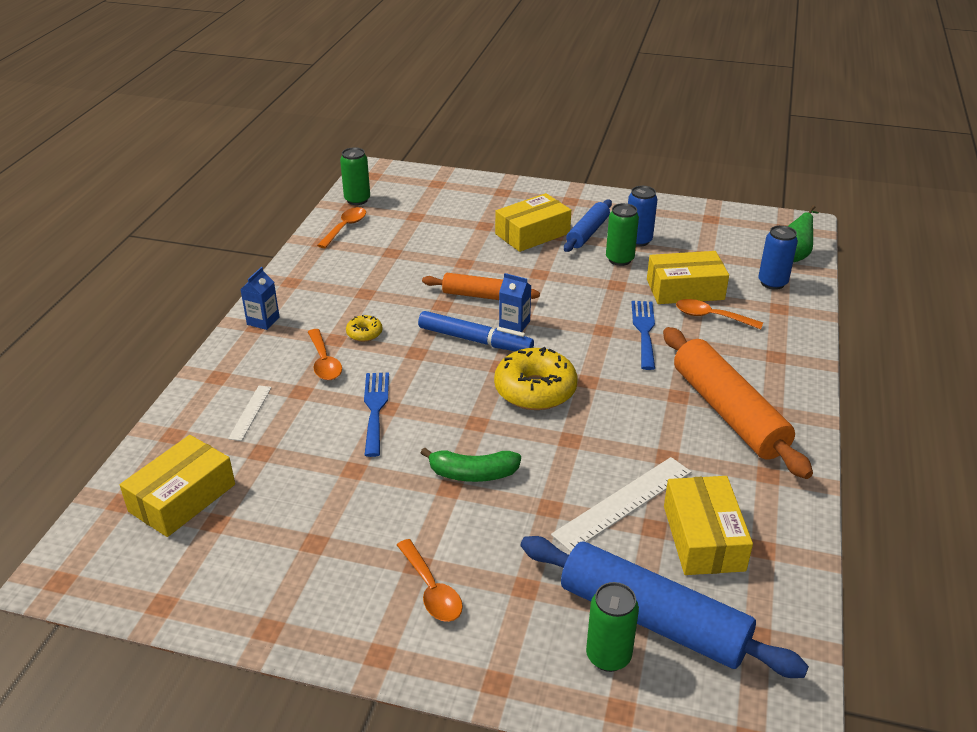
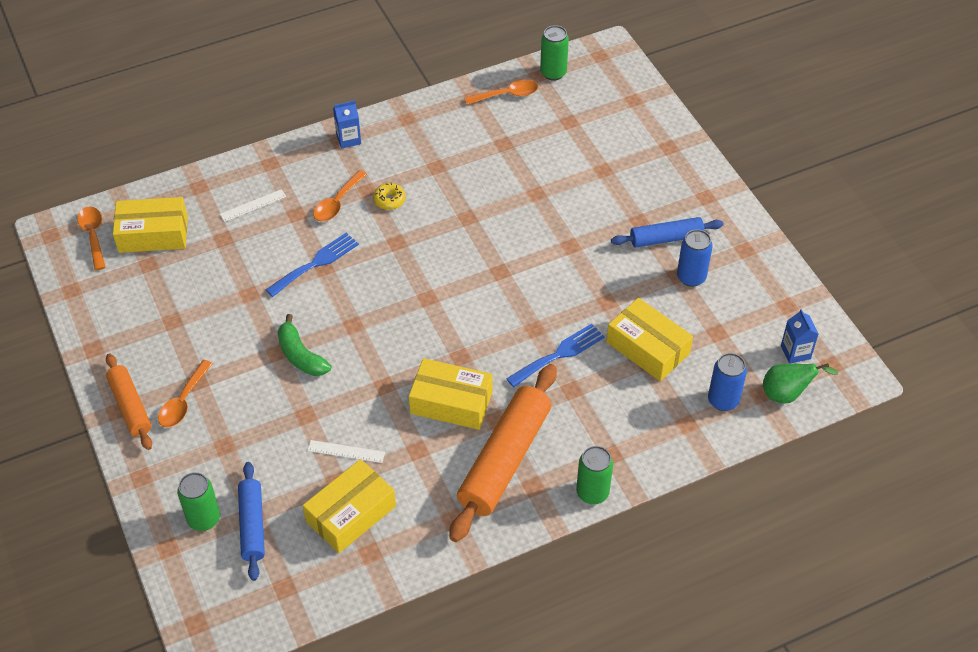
camera: 50 degrees right, 15 degrees up
(475, 340) = (443, 264): blue marker -> none
(480, 296) = (502, 231): orange rolling pin -> orange rolling pin (130, 406)
(514, 324) = (487, 273): blue carton -> blue carton (795, 352)
(532, 233) = (624, 206): yellow box -> yellow box (451, 402)
(535, 390) = (420, 333): yellow donut -> none
(619, 259) = (647, 282): green can -> green can (592, 492)
(623, 503) = (346, 451): white ruler -> white ruler, size x0.54
(652, 620) = (252, 525): blue rolling pin -> blue rolling pin, size x0.57
(711, 317) = (624, 385): orange spoon -> orange spoon (93, 236)

